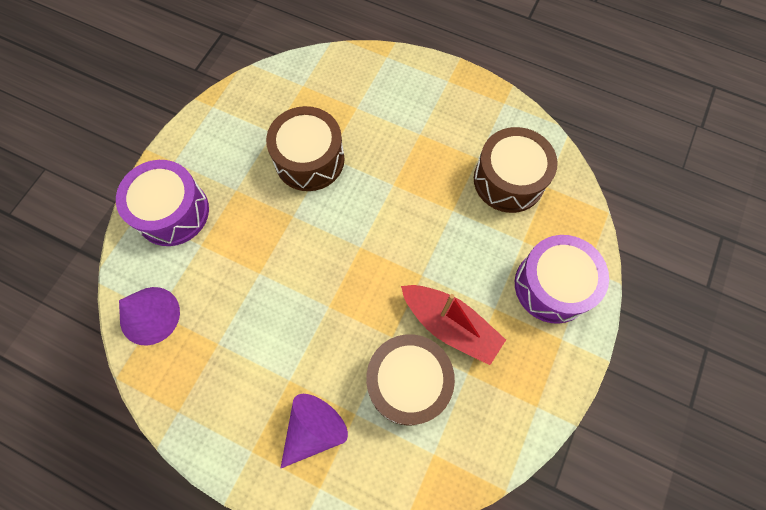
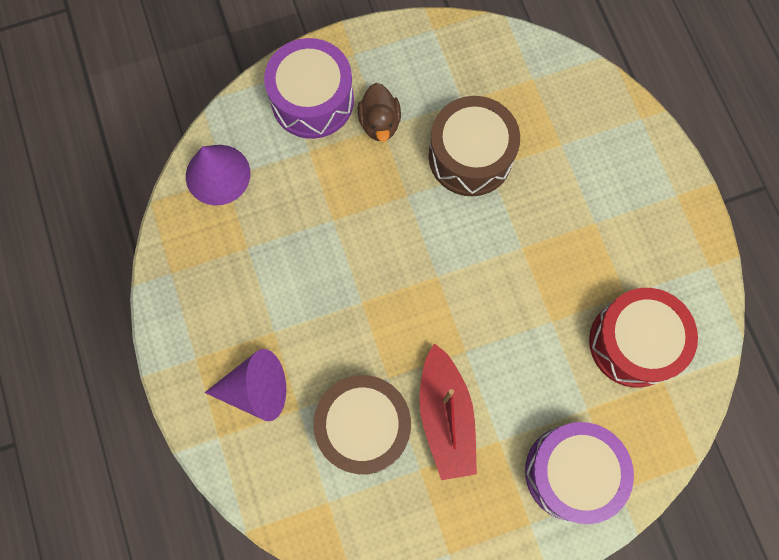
camera: 45 degrees right, 5 degrees up
(232, 188) = (380, 123): none -> brown duck
(508, 180) = (633, 342): brown drum -> red drum

